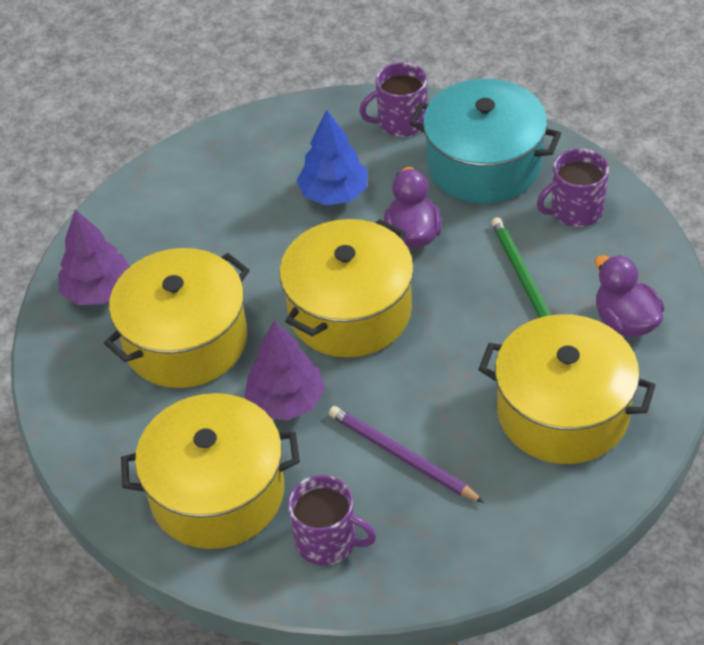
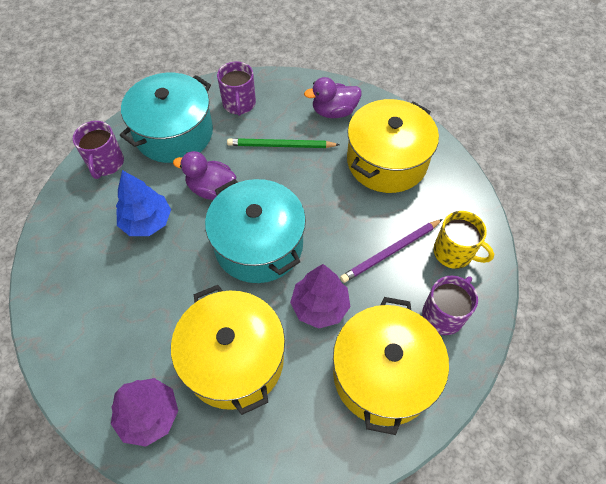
camera: 75 degrees left, 10 degrees up
(350, 311) = (258, 244): yellow pot -> turquoise pot
(434, 533) = (454, 252): none -> yellow mug

